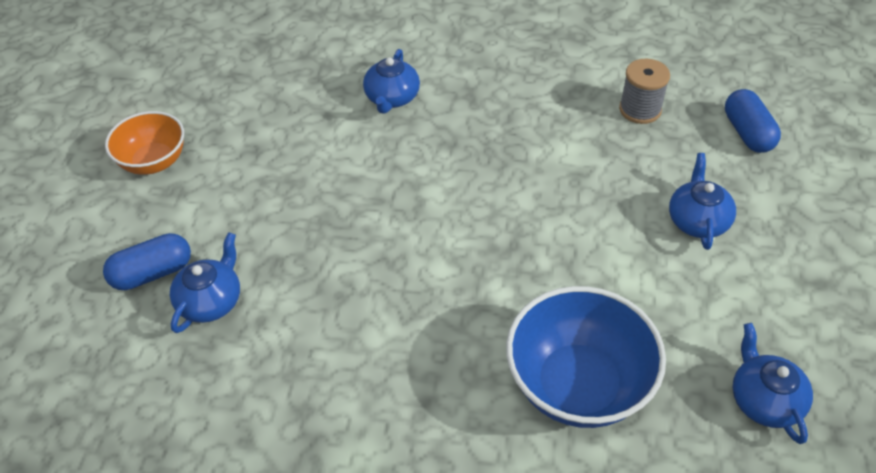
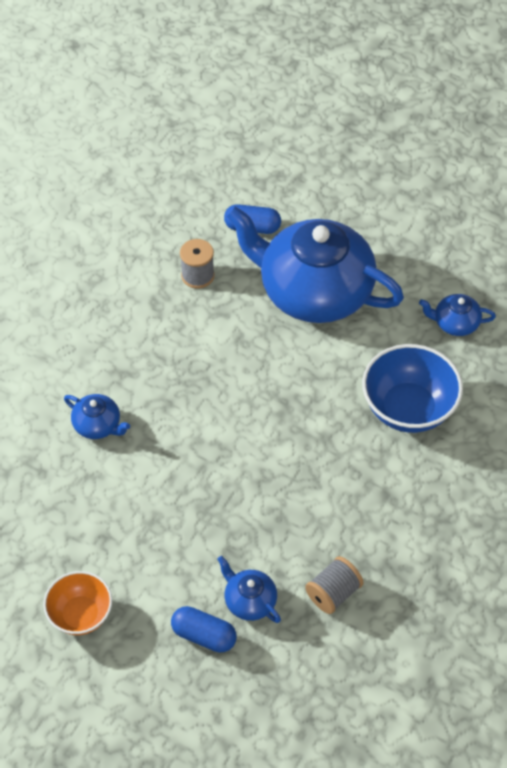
camera: 70 degrees left, 5 degrees up
(152, 273) = (204, 635): blue capsule -> blue capsule turned 60 degrees counterclockwise
(247, 387) = (333, 593): none -> grey spool
(697, 220) = (314, 291): blue teapot -> blue teapot, size x2.48

